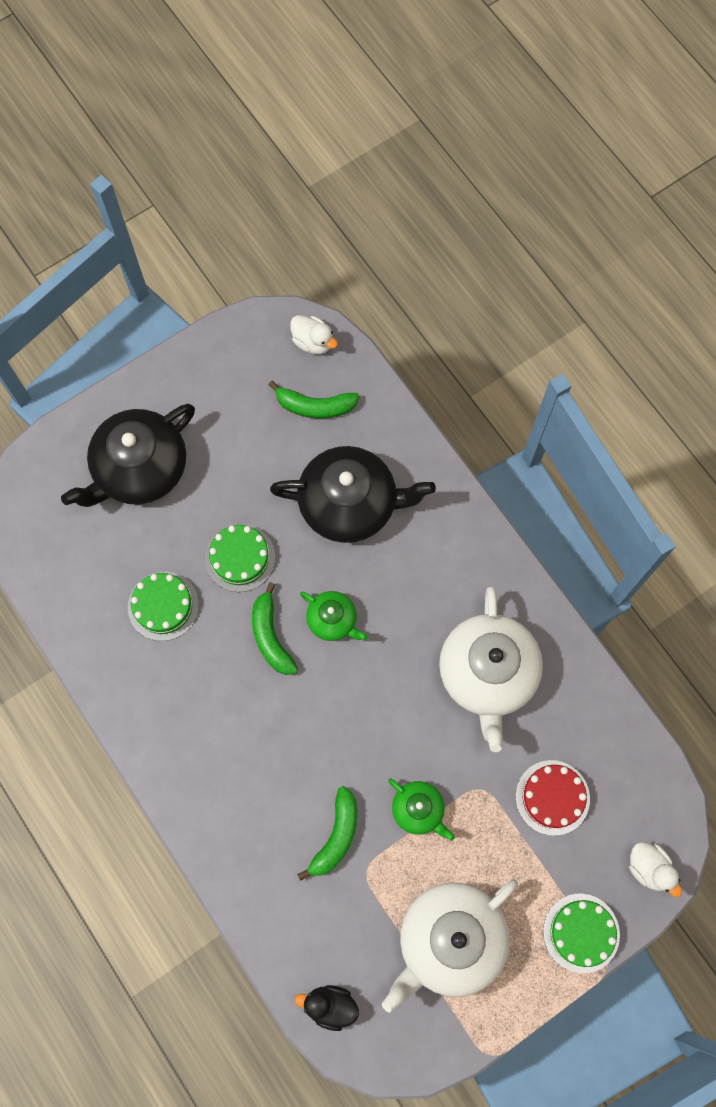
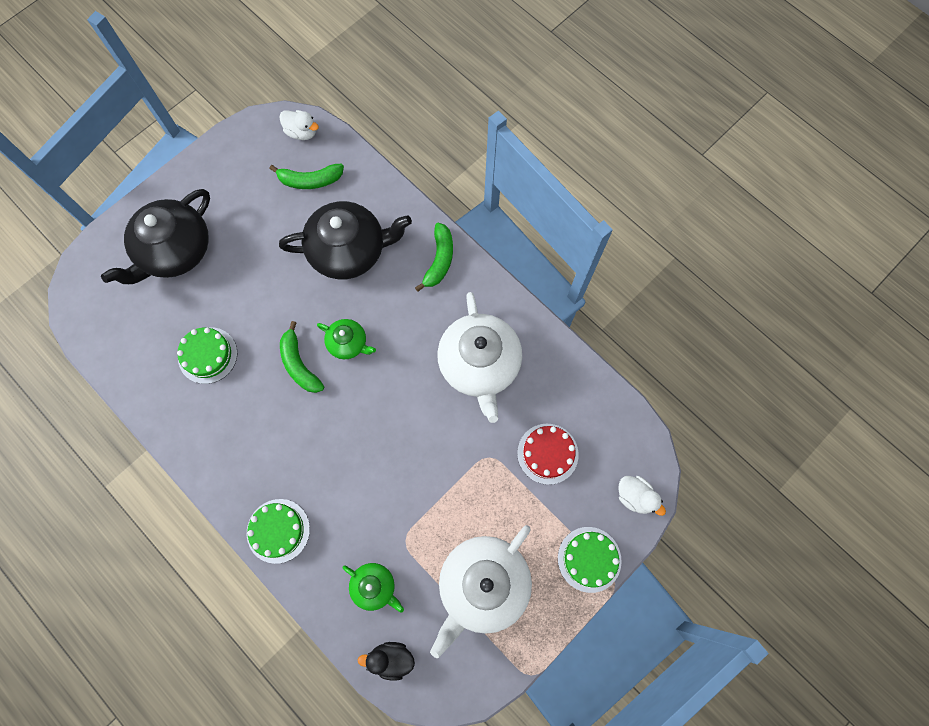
camera: 10 degrees left, 0 degrees up
(240, 558) = (266, 307): green cake -> green cake (278, 530)
(336, 836) = (376, 516): green banana -> green banana (439, 260)
(418, 810) = (440, 483): green teapot -> green teapot (374, 587)

